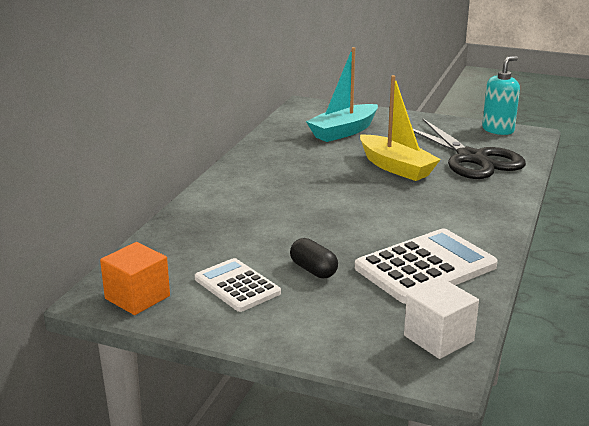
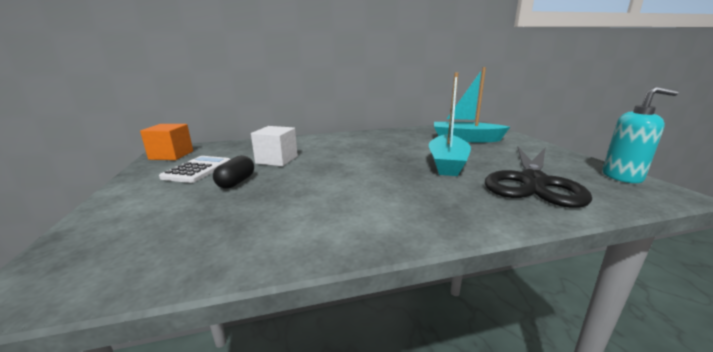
camera: 55 degrees right, 5 degrees down
(396, 167) = (447, 163): yellow boat -> turquoise boat
(425, 267) = (277, 219): white calculator -> none
(438, 338) = (117, 267): white cube -> white cube (277, 160)

